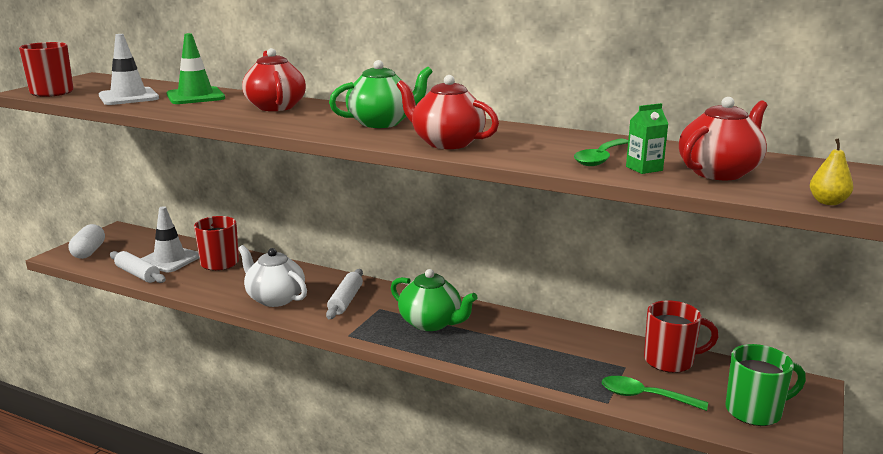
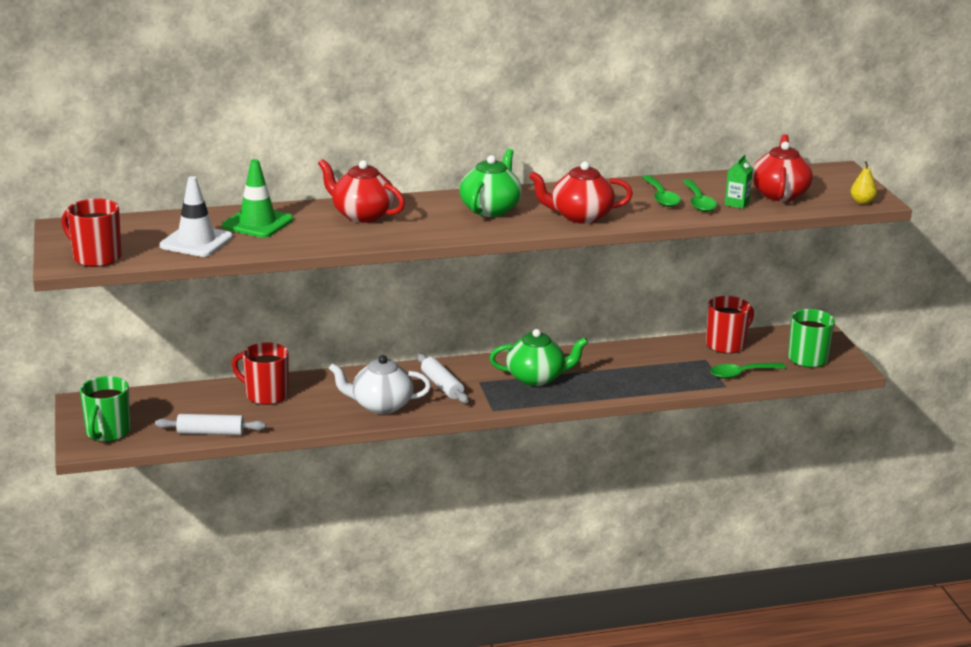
camera: 40 degrees left, 5 degrees up
(89, 252) = (107, 432): white capsule -> green mug
(170, 259) = (211, 409): white traffic cone -> none
(567, 147) = (661, 197): none -> green spoon

